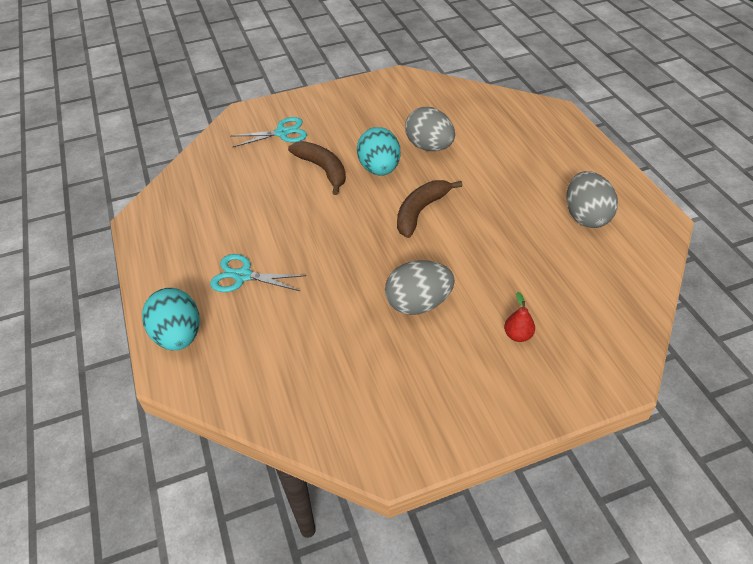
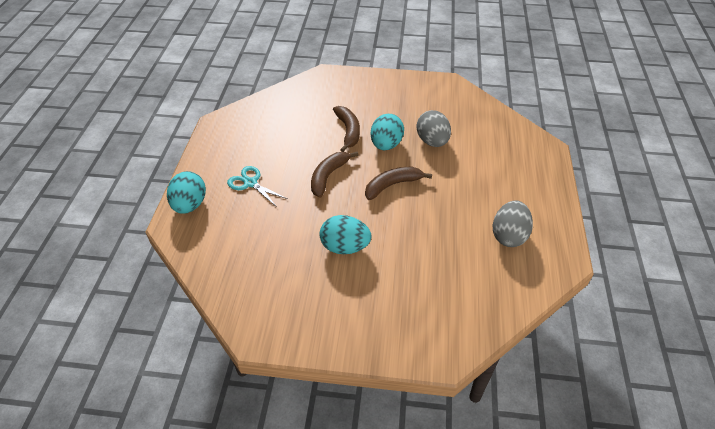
camera: 25 degrees right, 0 degrees up
(282, 133) = (340, 96): turquoise scissors -> none
(337, 230) = (328, 176): none -> brown banana
(418, 303) = (345, 247): grey egg -> turquoise egg
(518, 335) = (395, 297): red pear -> none

